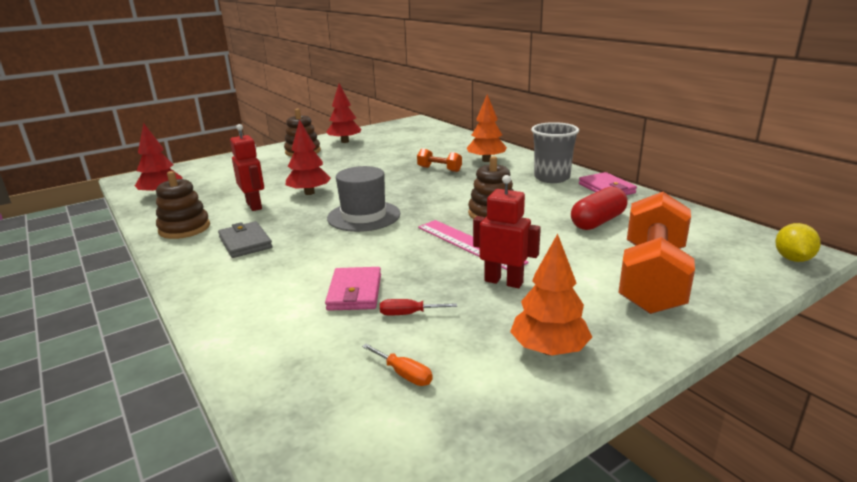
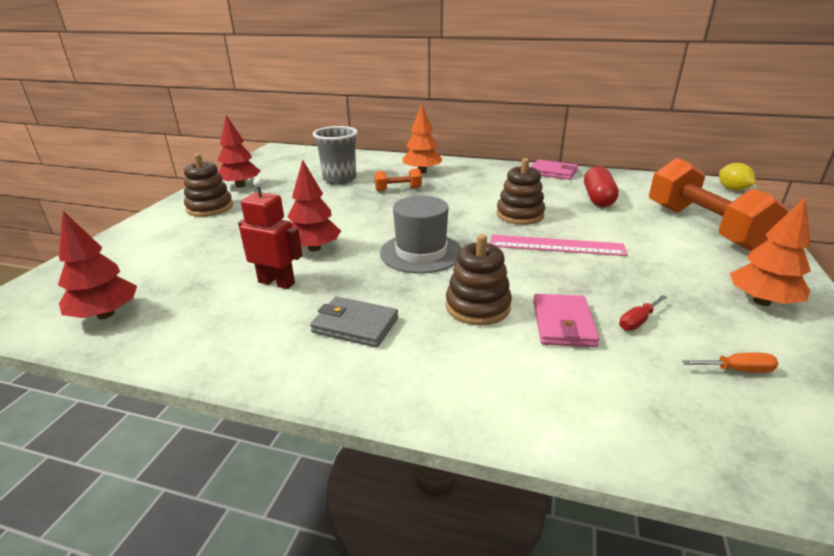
camera: 40 degrees left, 5 degrees up
(184, 228) = (238, 341): brown stacking toy -> brown stacking toy (477, 306)
(355, 292) = (563, 324): pink wallet -> pink wallet turned 45 degrees clockwise
(503, 281) = (638, 265): red robot -> none
(551, 178) = (501, 174): grey cup -> grey cup (339, 179)

